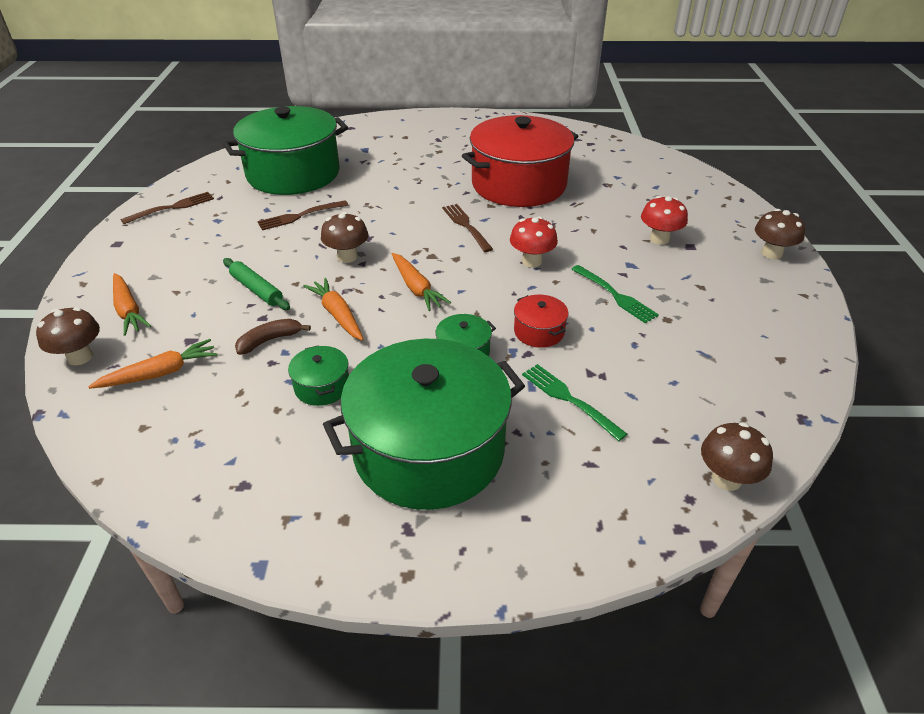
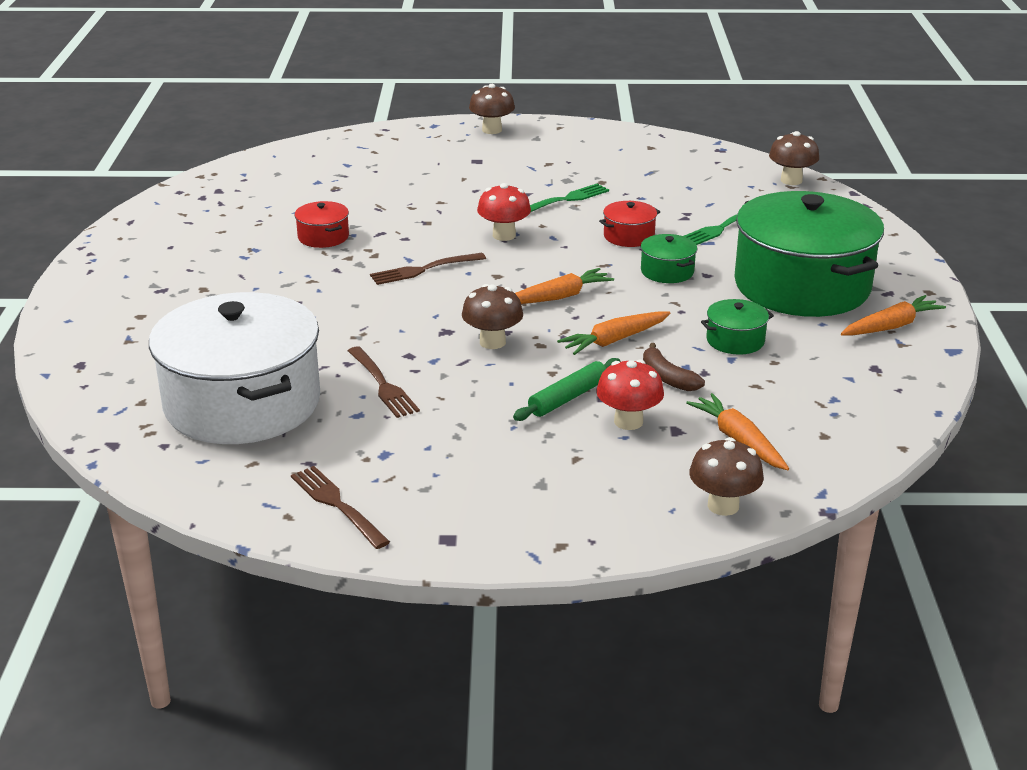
camera: 90 degrees left, 10 degrees down
(128, 310) = (622, 489): orange carrot -> orange carrot (891, 326)
(293, 173) = (242, 403): green pot -> white pot
(519, 184) = (323, 237): red pot -> red pot, size x0.40
(659, 239) = (462, 173): red mushroom -> red mushroom (628, 422)

